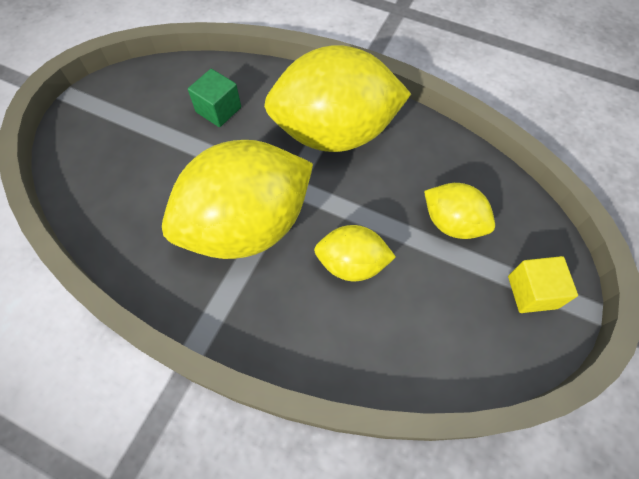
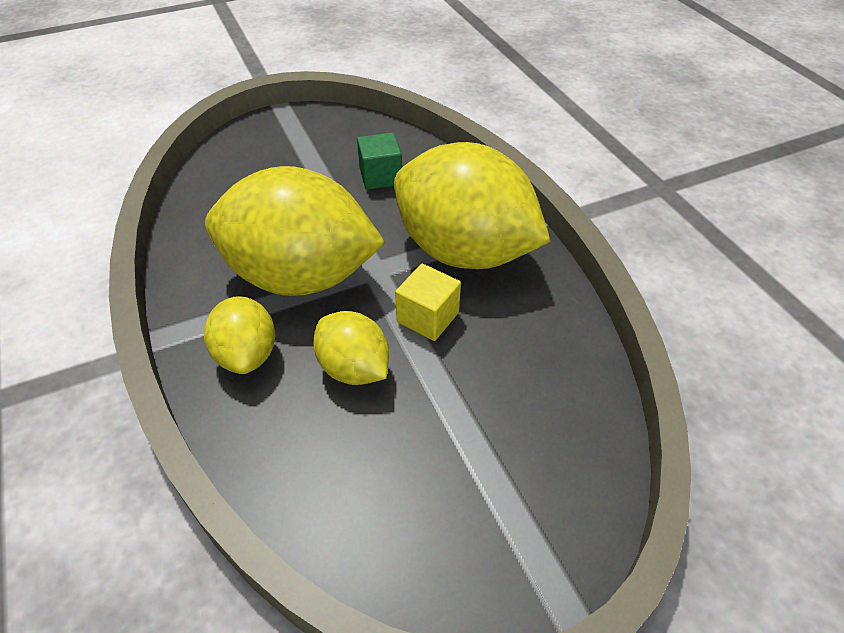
camera: 40 degrees right, 15 degrees down
(452, 223) = (496, 403): yellow lemon -> yellow lemon (247, 354)
(532, 292) = (513, 534): yellow cube -> yellow cube (428, 317)

